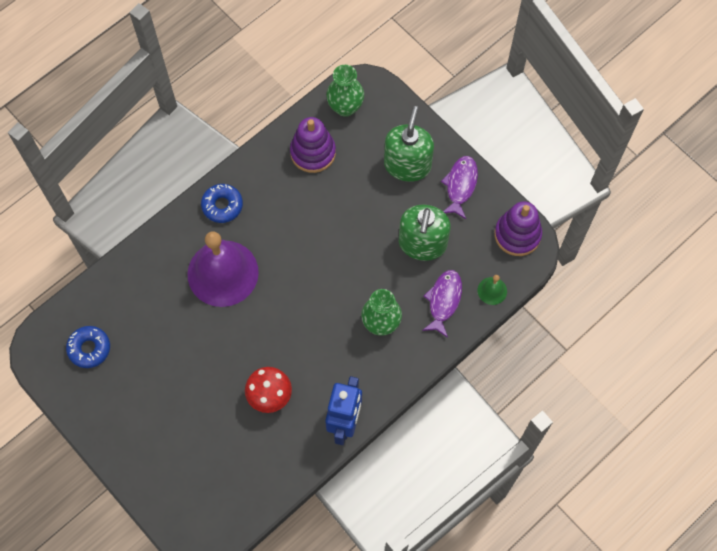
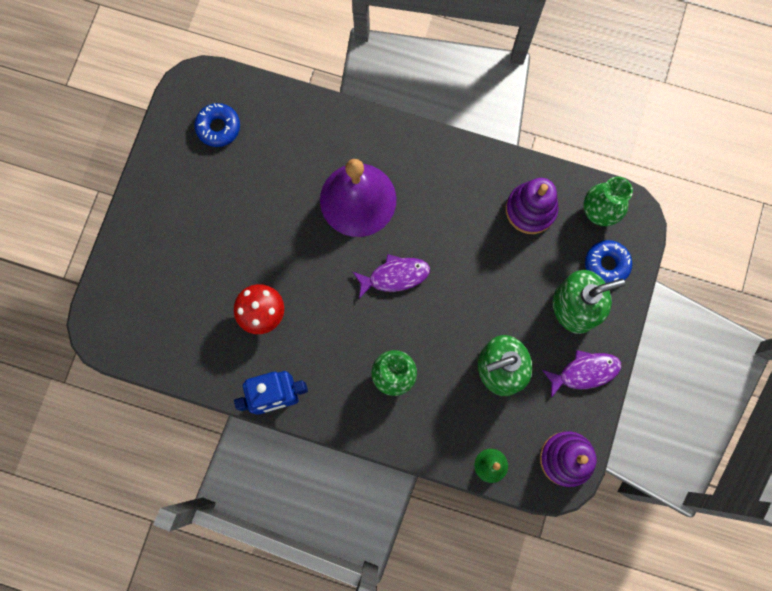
camera: 60 degrees right, 10 degrees up
(222, 205) = (424, 159): blue donut -> blue donut (606, 264)
(443, 301) = (452, 423): purple fish -> purple fish (395, 276)

